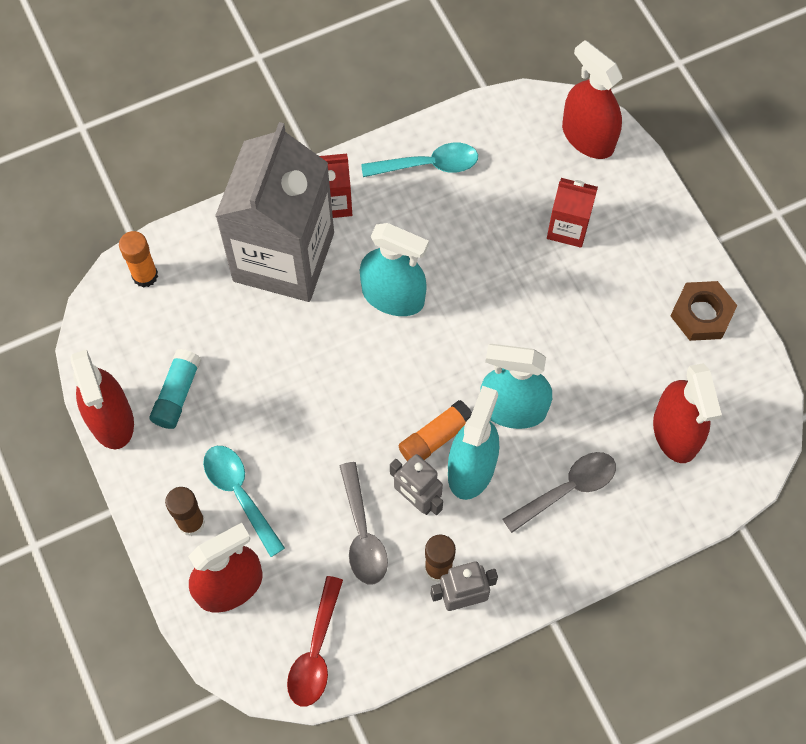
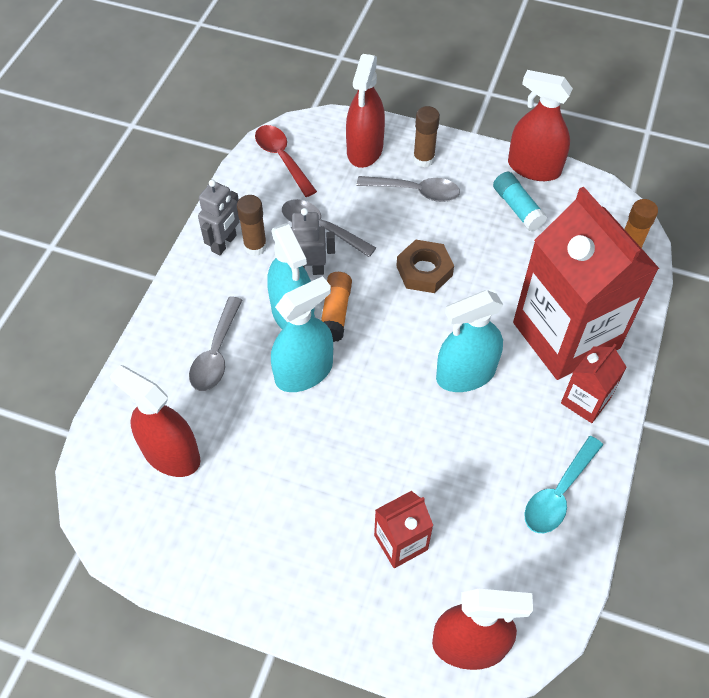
camera: 135 degrees right, 10 degrees down
(239, 494) = (415, 191): turquoise spoon -> grey spoon
(283, 257) = (566, 335): grey carton -> red carton
(701, 314) = (227, 566): brown nut -> brown nut (424, 271)

